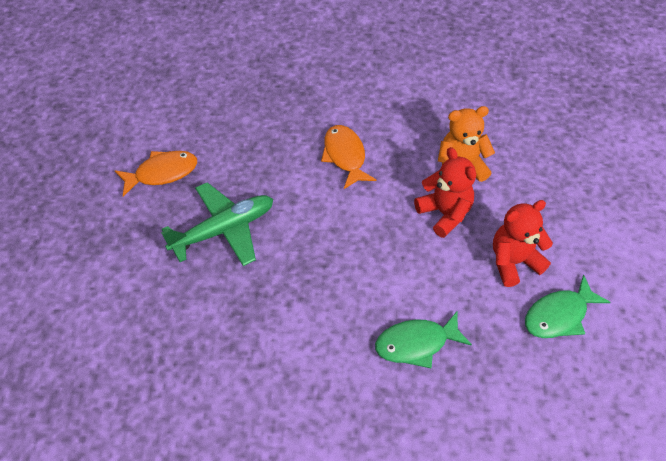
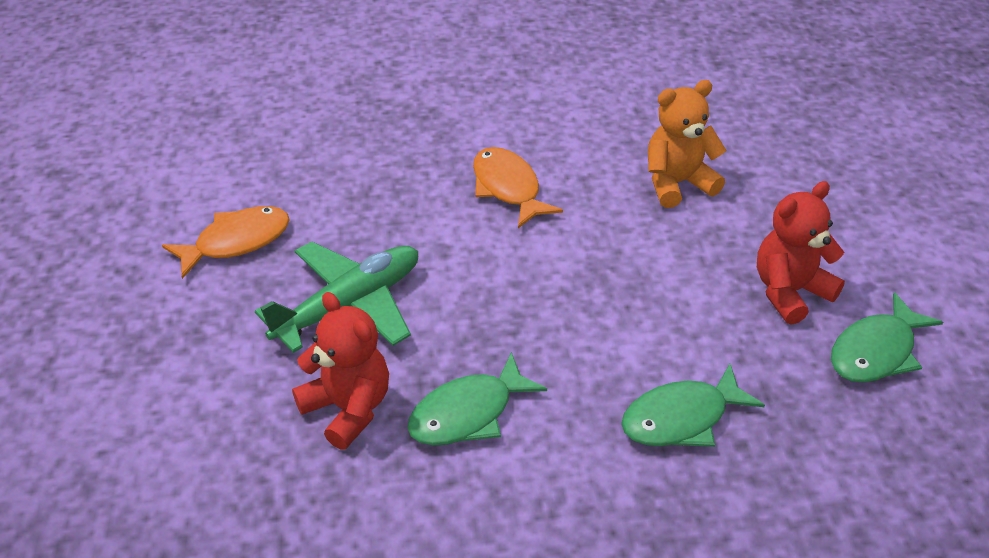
camera: 10 degrees left, 10 degrees down
(282, 319) = (468, 413): none -> green fish
(444, 213) = (672, 243): red teddy bear -> red teddy bear (348, 408)

